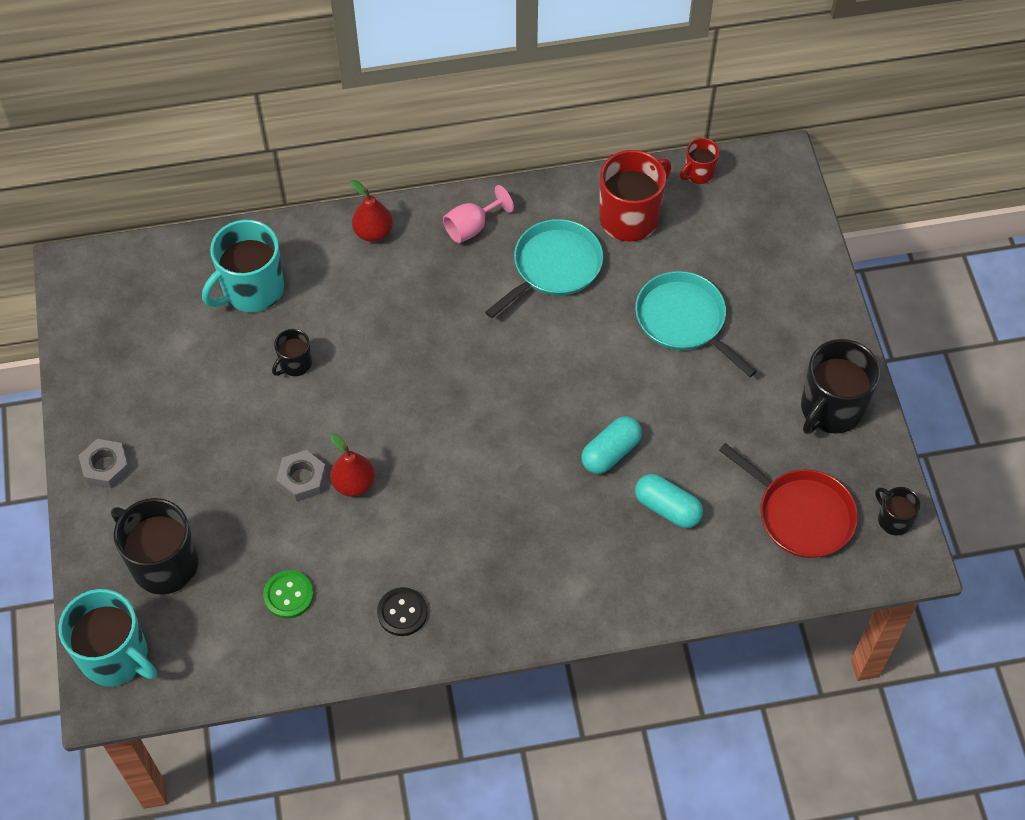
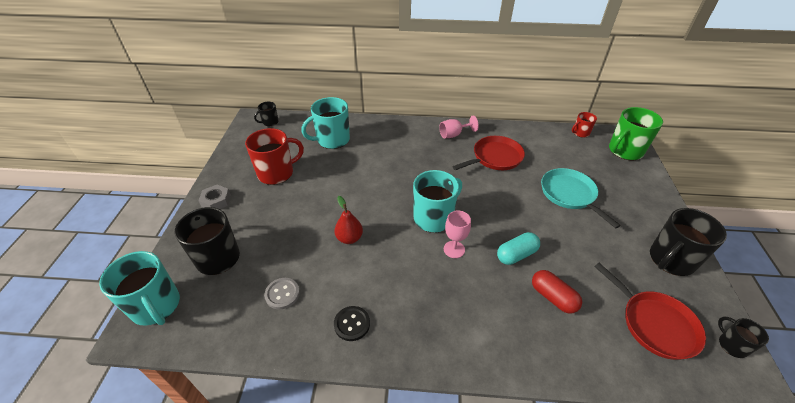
camera: 15 degrees right, 15 degrees down
(288, 595) = (282, 294): green button -> grey button
(295, 364) = (340, 174): black mug -> black mug (270, 122)
(302, 479) = (320, 229): grey nut -> none
(373, 232) = (402, 128): red pear -> none
(475, 416) = (434, 218): none -> turquoise mug
(517, 465) = (454, 249): none -> pink goblet
(554, 266) = (495, 157): turquoise pan -> red pan
(630, 217) = (541, 144): red mug -> red mug (276, 173)
(667, 508) = (553, 297): turquoise capsule -> red capsule
(774, 201) = (625, 151): none -> green mug

